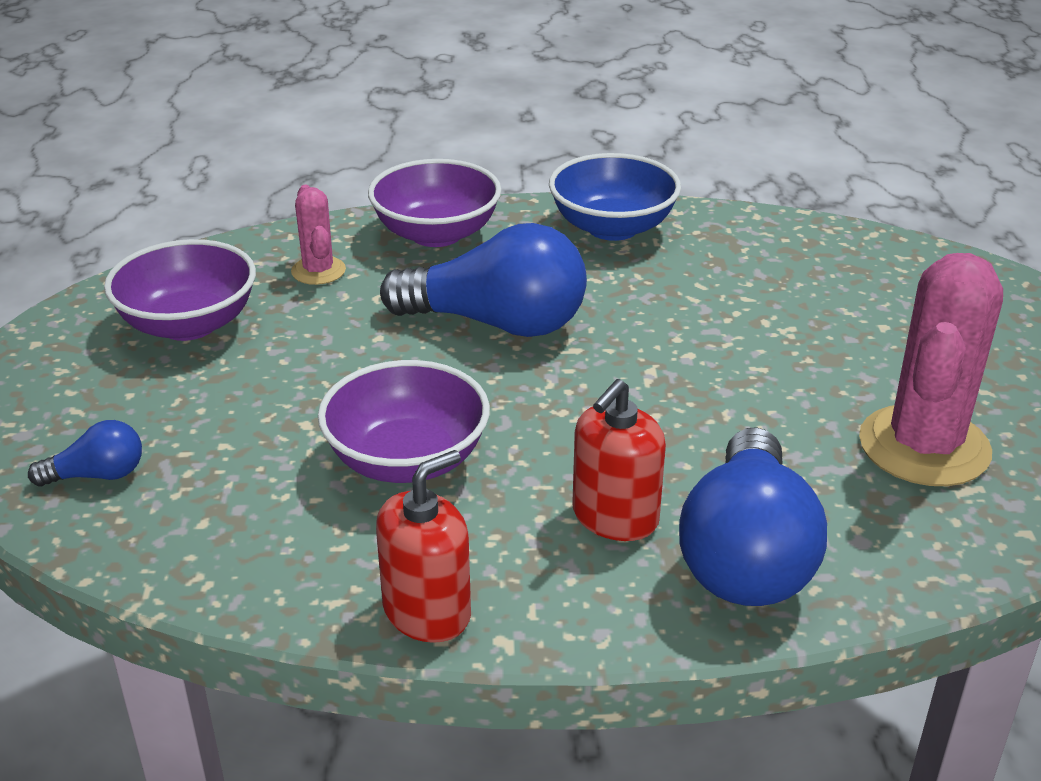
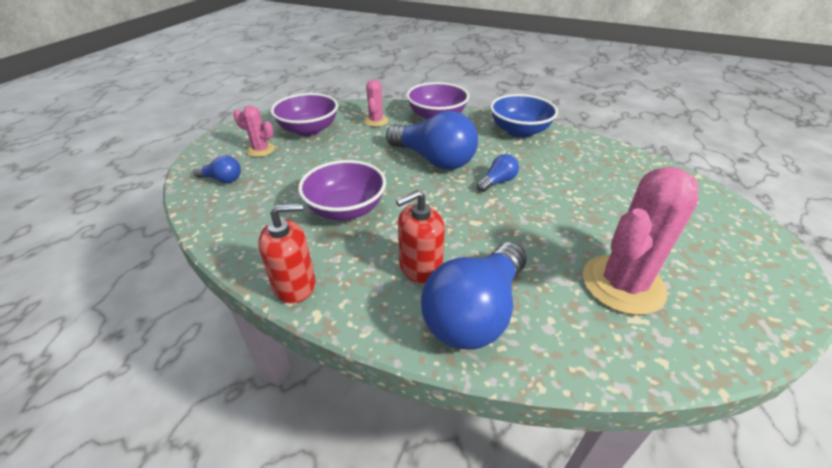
camera: 25 degrees right, 5 degrees up
(122, 393) = (261, 150): none -> pink cactus
(639, 335) = (497, 182): none -> blue light bulb

